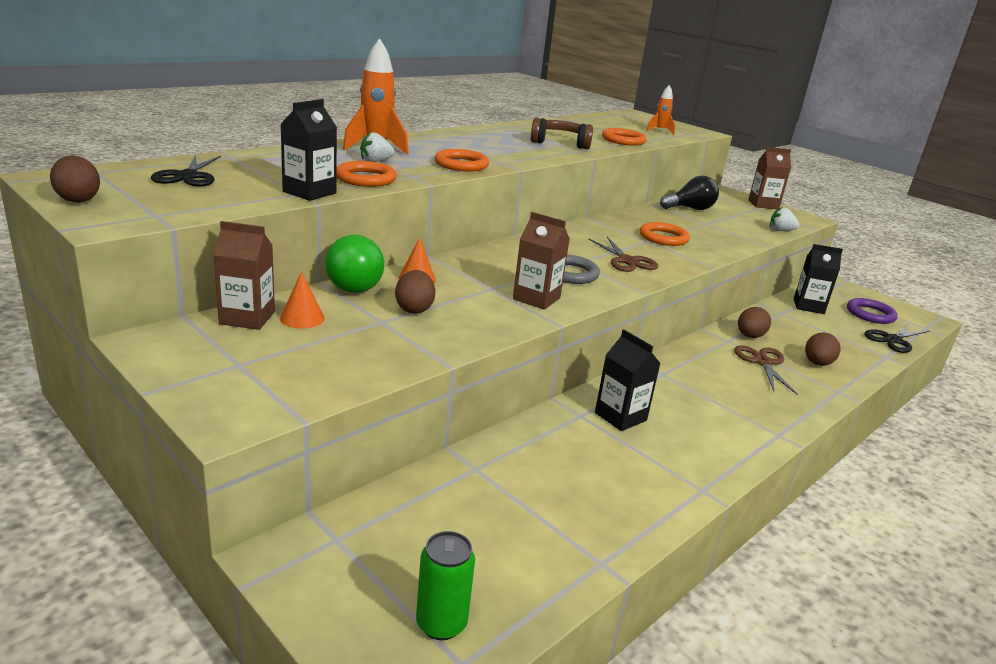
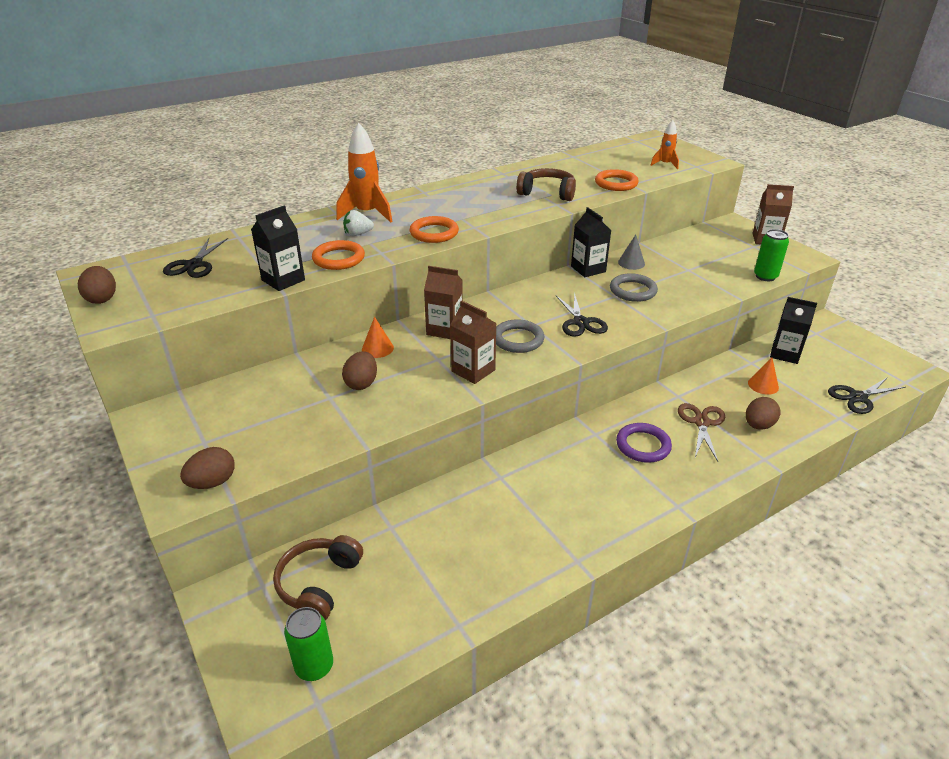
camera: 15 degrees right, 10 degrees up
(247, 318) = (225, 393): brown carton -> brown carton (444, 330)
(302, 318) = (267, 393): orange cone -> orange cone (763, 385)
(354, 290) = (320, 362): green ball -> none
(410, 532) = (319, 584): none -> brown headphones
(620, 416) = (536, 480): black carton -> black carton (588, 269)
(627, 261) = (580, 322): brown scissors -> black scissors
(648, 217) = (631, 263): none -> grey cone
(663, 238) = (633, 291): orange ring -> grey ring
(690, 209) = (681, 249): black light bulb -> none
(749, 336) = (703, 391): brown egg -> brown egg (212, 482)
(780, 230) = (765, 276): white strawberry -> green can
(870, 314) = (849, 364): purple ring -> purple ring (643, 445)

